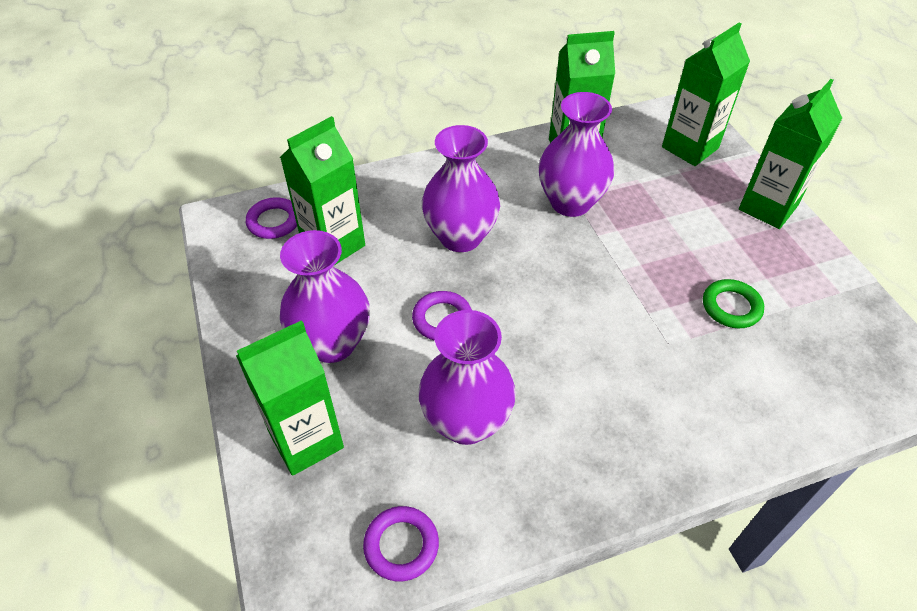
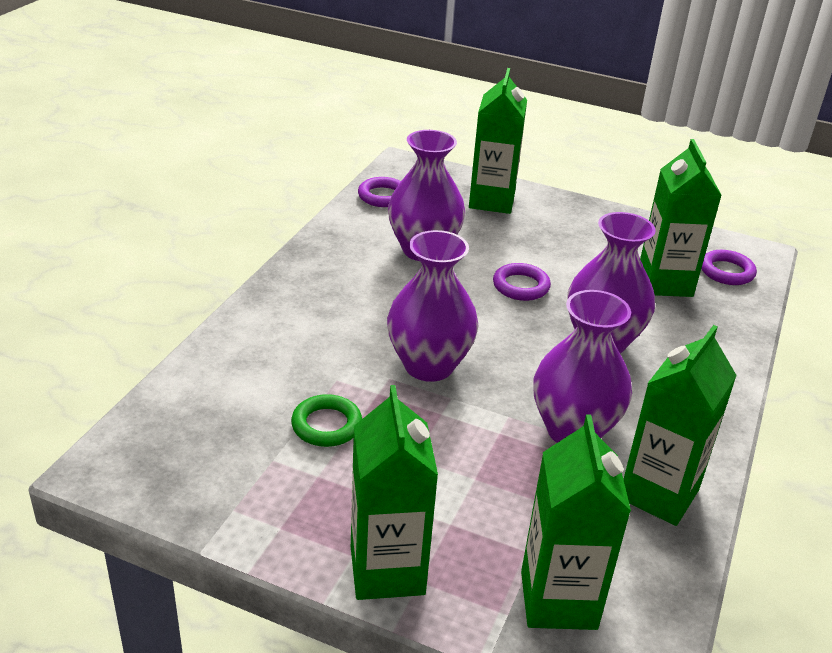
camera: 130 degrees right, 15 degrees down
(332, 343) = (557, 239): purple vase -> purple vase (429, 365)

